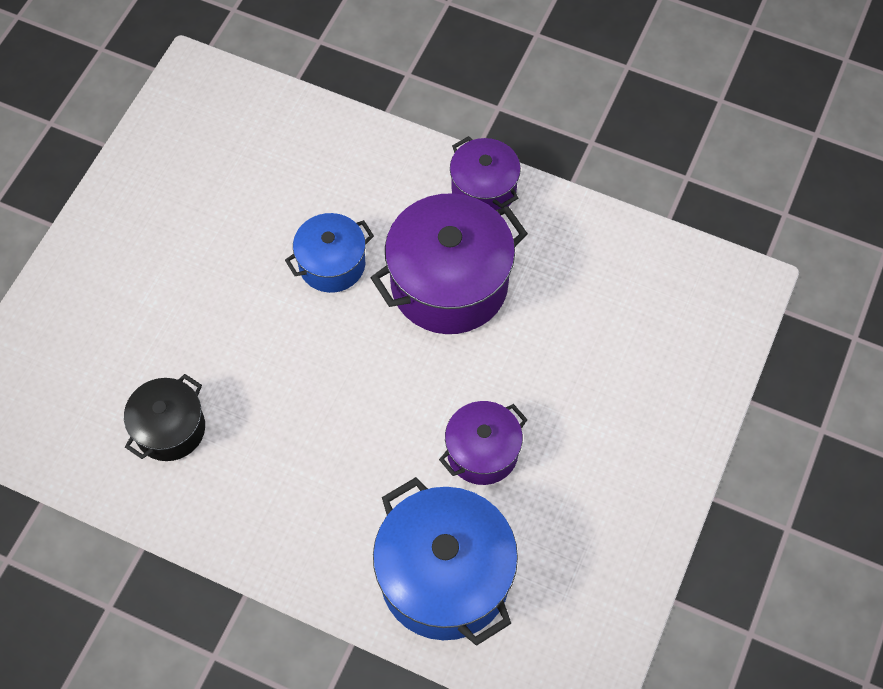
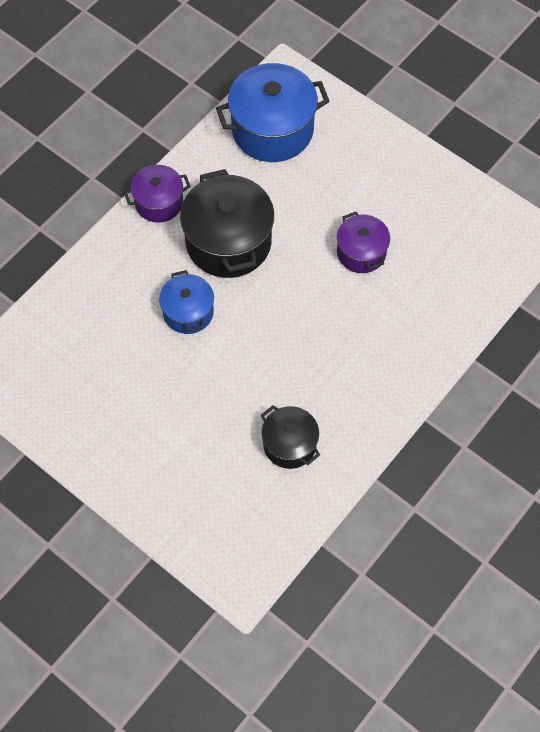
camera: 75 degrees left, 0 degrees up
(445, 577) = (442, 295): blue pot -> blue pot (272, 129)
(449, 284) = (228, 242): purple pot -> black pot

